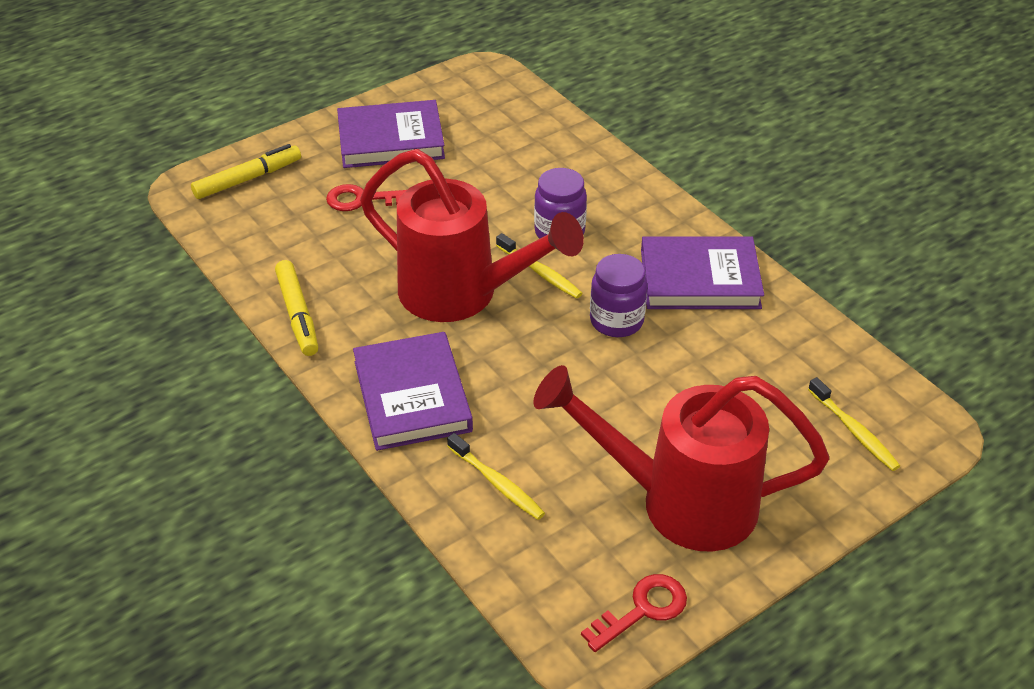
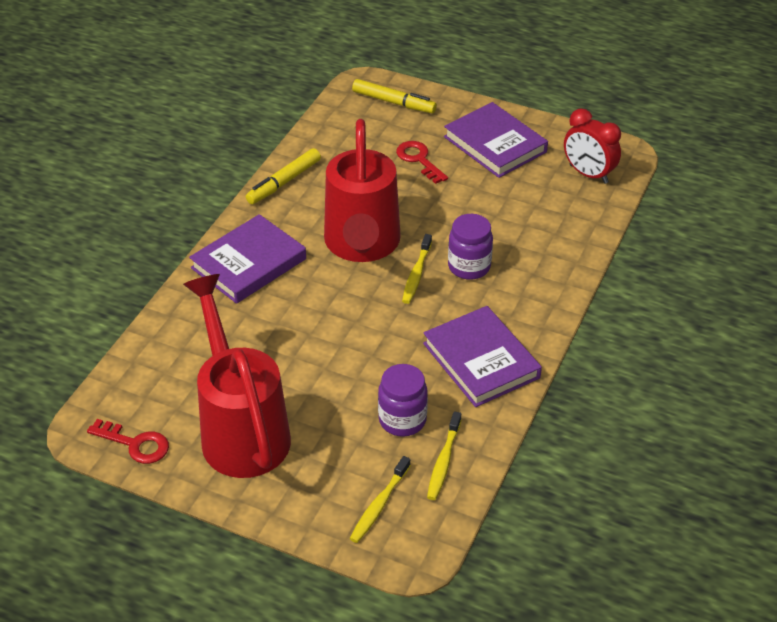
camera: 60 degrees right, 0 degrees up
(493, 103) = (588, 174): none -> red clock
(497, 483) = (199, 333): yellow toothbrush -> yellow toothbrush (444, 461)
(616, 321) = (397, 332): purple jar -> purple jar (402, 420)

